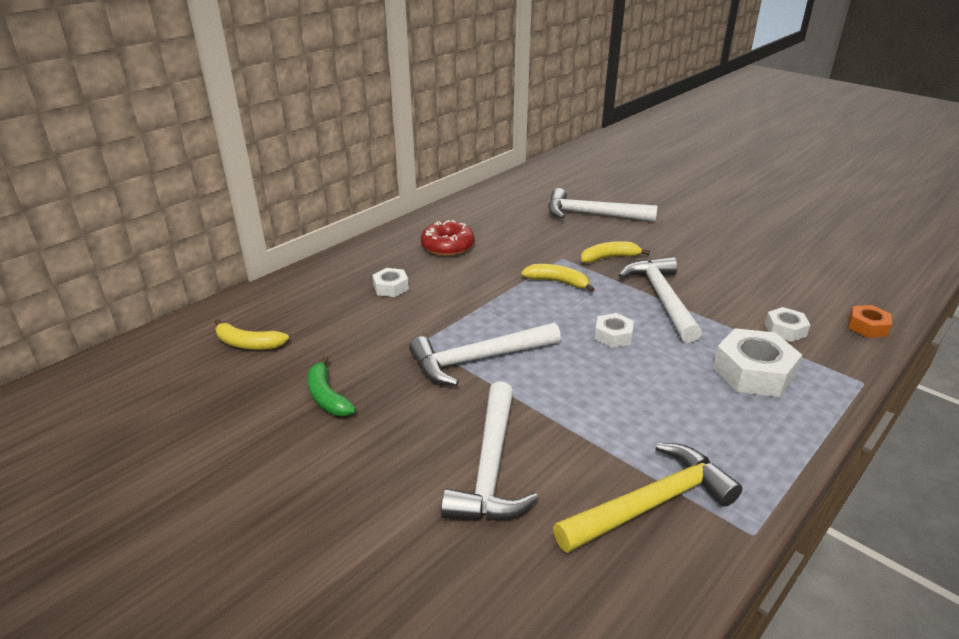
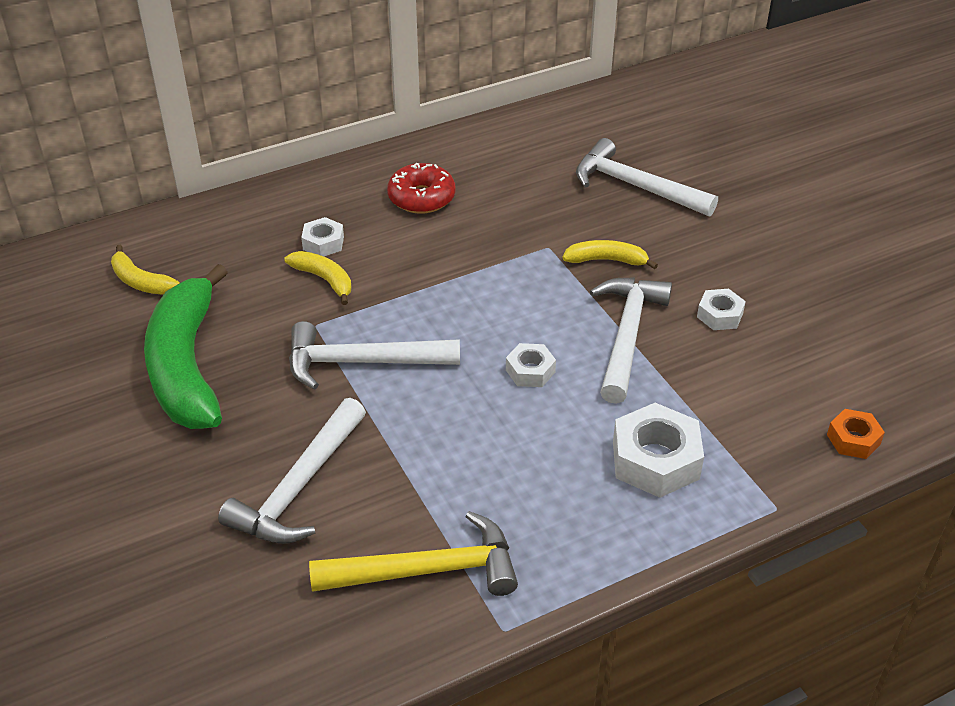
camera: 20 degrees right, 10 degrees up
(327, 396) = (187, 366): green banana -> green banana, size x2.22
(557, 282) = (518, 281): yellow banana -> yellow banana (324, 280)
(785, 330) = (743, 416): white nut -> white nut (720, 315)

